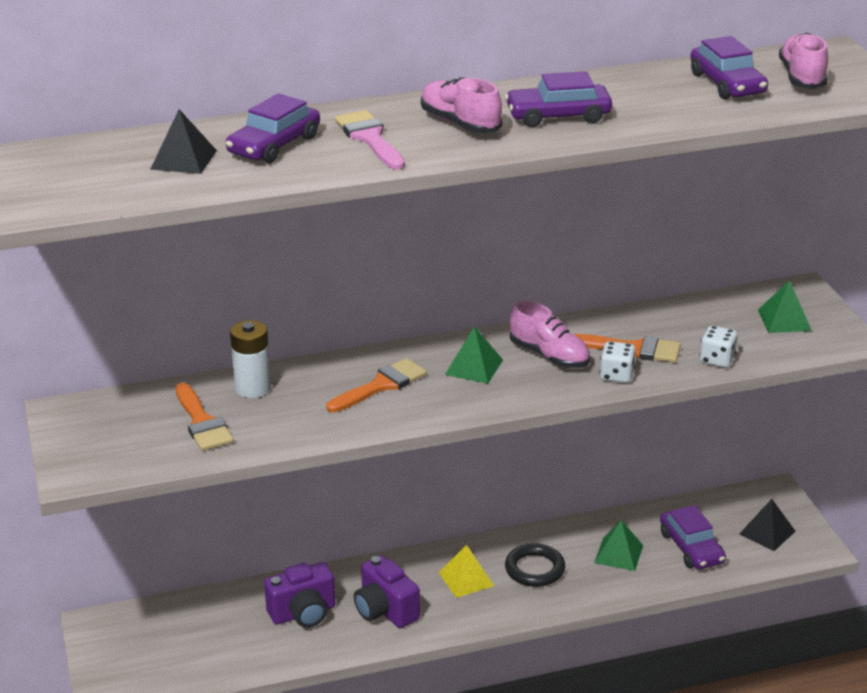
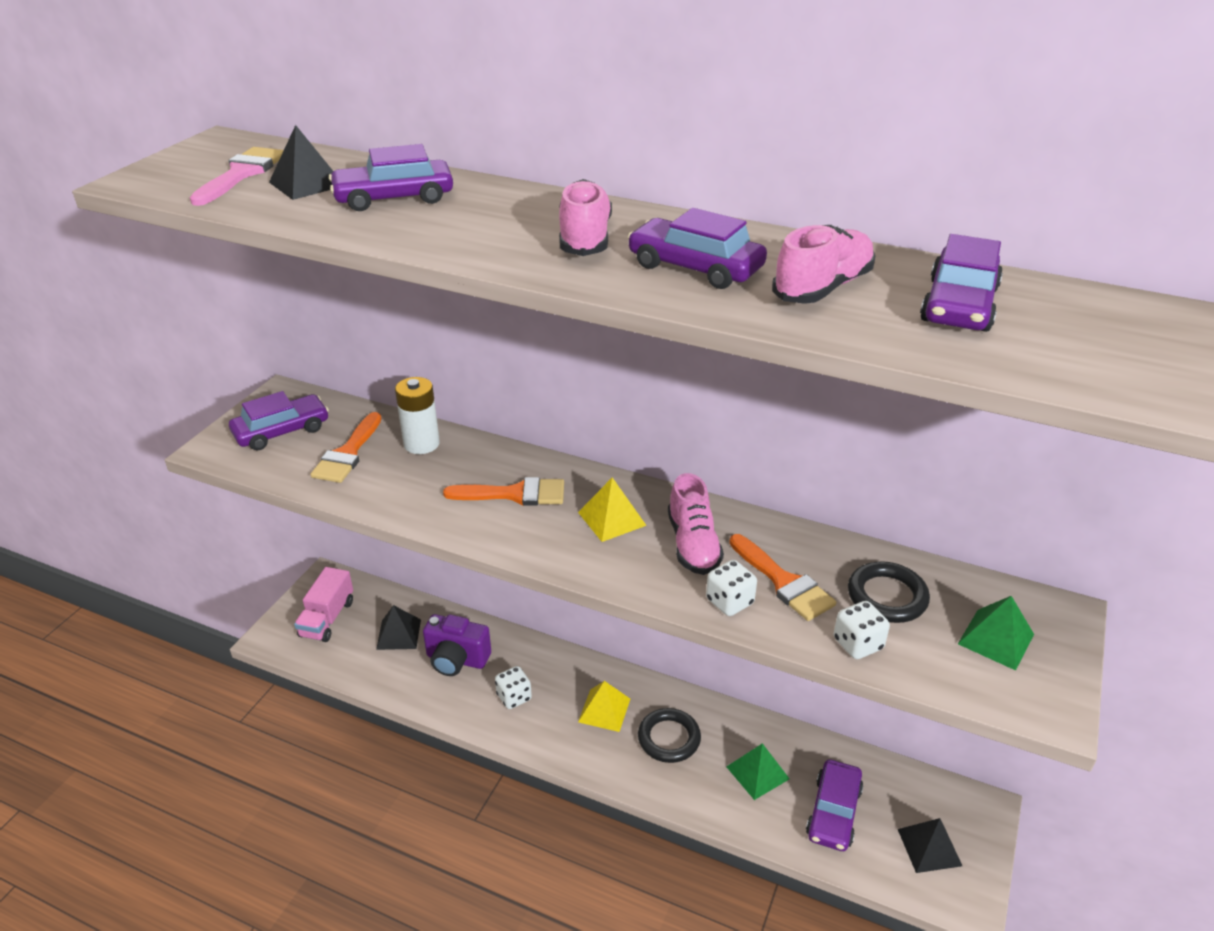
camera: 40 degrees right, 5 degrees up
(113, 435) = (281, 431): none -> purple car
(141, 650) = (327, 618): none -> pink truck
(226, 625) = (398, 634): none -> black pyramid
(370, 138) = (479, 221): pink brush -> pink brush (241, 174)
(385, 610) = (514, 697): purple camera -> white dice
(474, 367) = (611, 519): green pyramid -> yellow pyramid
(701, 327) = (887, 596): none -> black ring
(802, 77) = (1079, 333): pink shoe -> pink shoe (823, 288)

